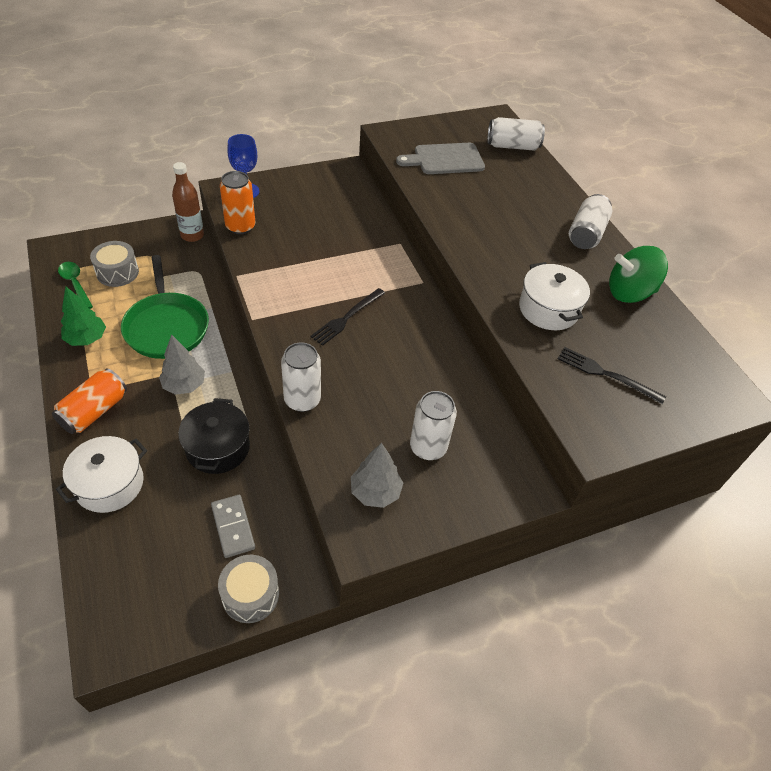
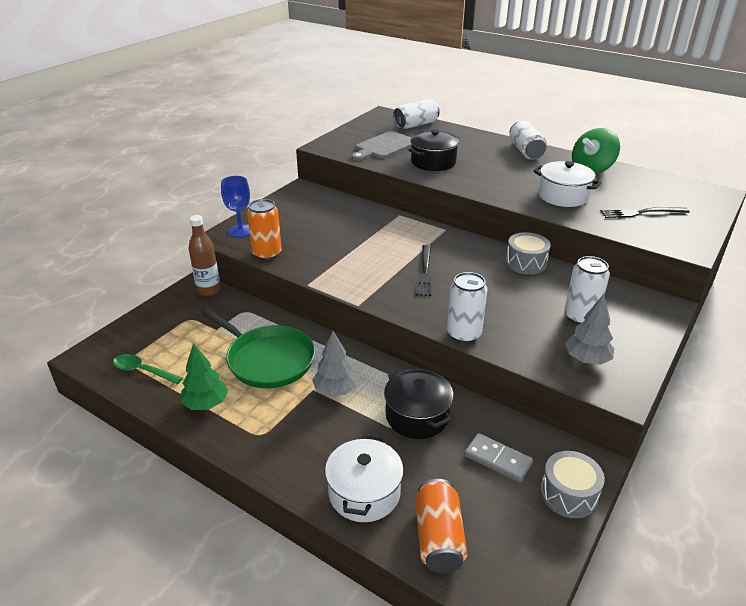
camera: 30 degrees left, 15 degrees down
(94, 411) = (282, 450): orange can -> orange can (439, 537)
(117, 272) = (173, 344): grey drum -> grey drum (526, 263)
(469, 201) = (433, 162): none -> black pot

